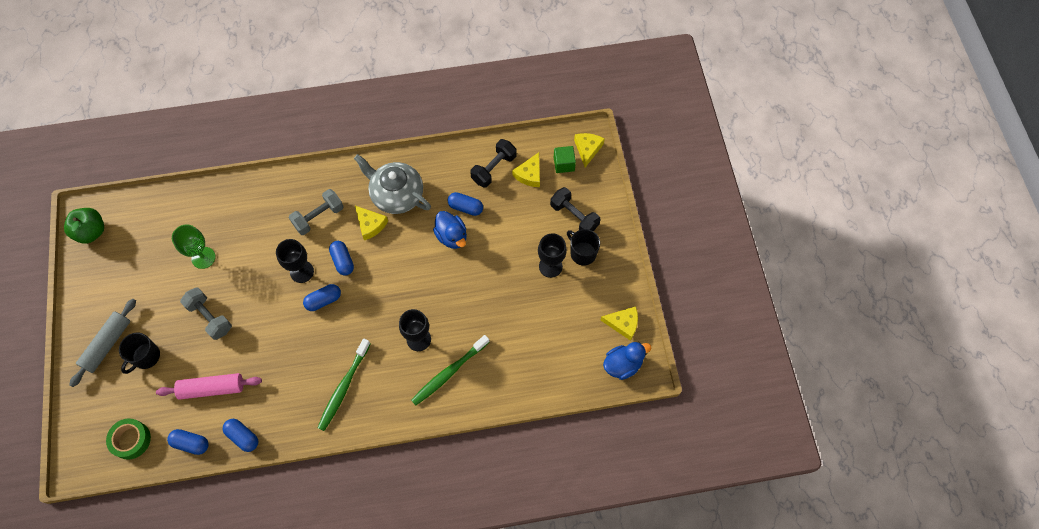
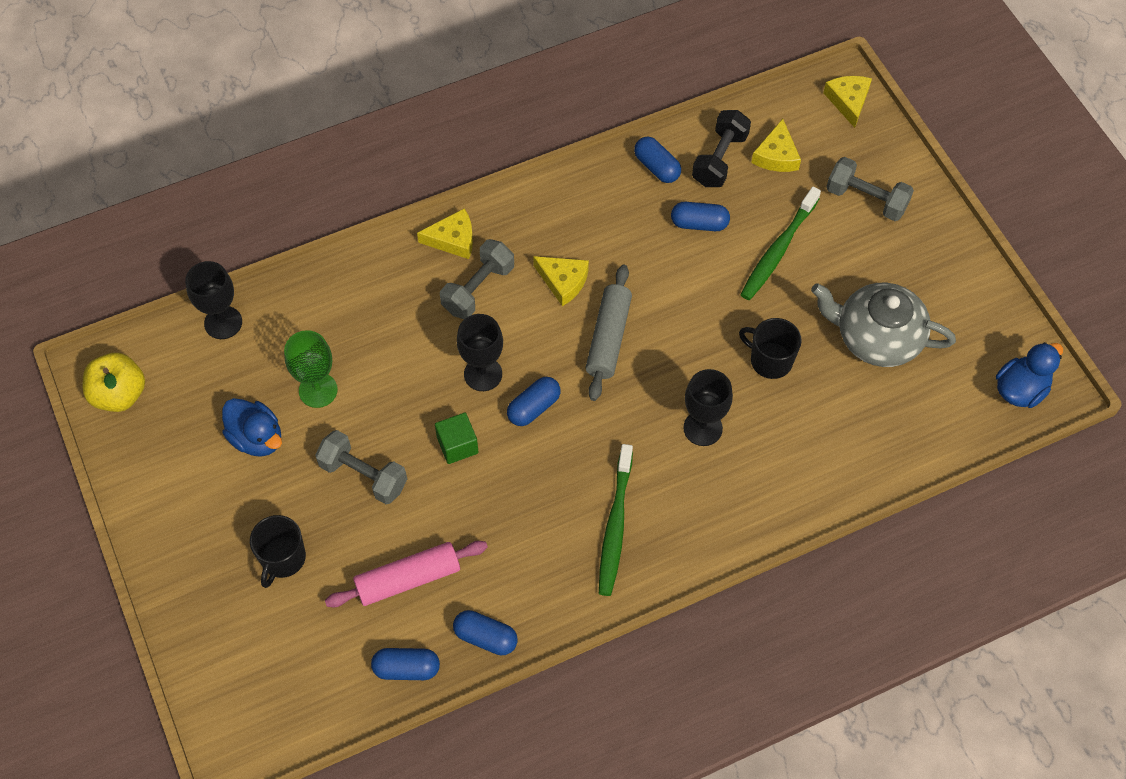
camera: 15 degrees left, 5 degrees down
(91, 232) = (119, 394): green apple -> yellow apple
(107, 344) = (212, 556): grey rolling pin -> grey rolling pin (608, 338)
(131, 440) = (307, 688): green tape -> none
(343, 261) = (541, 344): blue capsule -> blue capsule (656, 167)
(396, 194) = (586, 229): grey teapot -> grey teapot (876, 337)
(448, 373) = (767, 465): green toothbrush -> green toothbrush (778, 250)
(452, 236) = (694, 269): blue duck -> blue duck (257, 438)
(550, 266) = (859, 277): black goblet -> black goblet (223, 322)
(564, 164) = (821, 130): green cube -> green cube (457, 445)
(574, 216) = (866, 199): black dumbbell -> grey dumbbell
(582, 253) = (899, 248): black mug -> black mug (770, 360)
(623, 323) = (998, 332): yellow cheese -> yellow cheese (453, 239)

